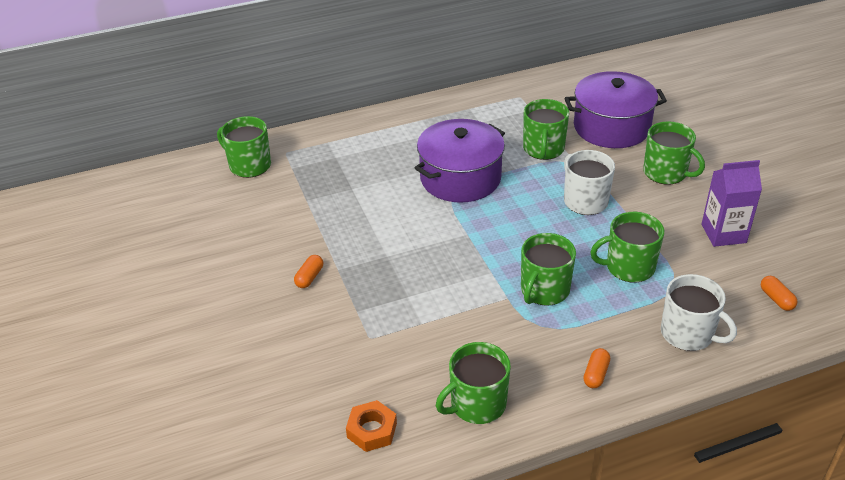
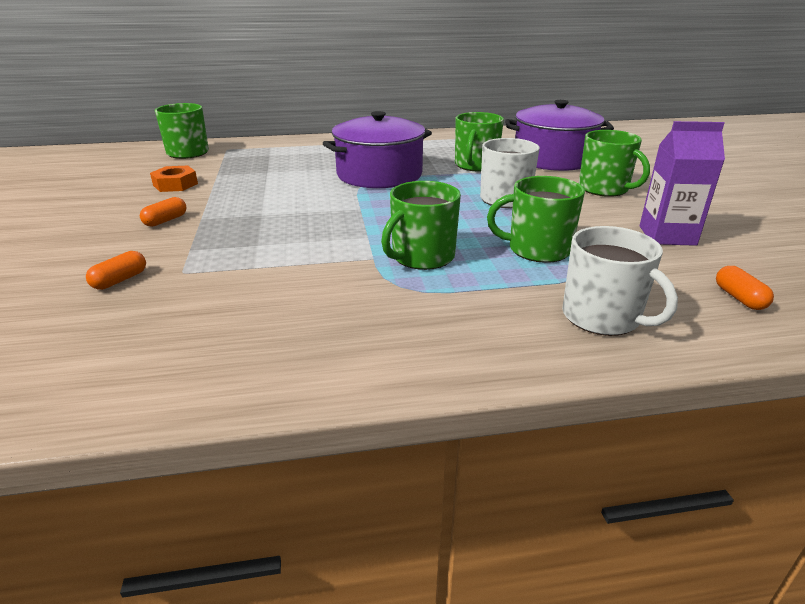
camera: 10 degrees right, 10 degrees down
(372, 430) = (94, 360): orange nut -> orange nut (175, 184)
(477, 404) = (261, 352): green mug -> none
(596, 374) = (450, 342): orange capsule -> orange capsule (120, 280)

